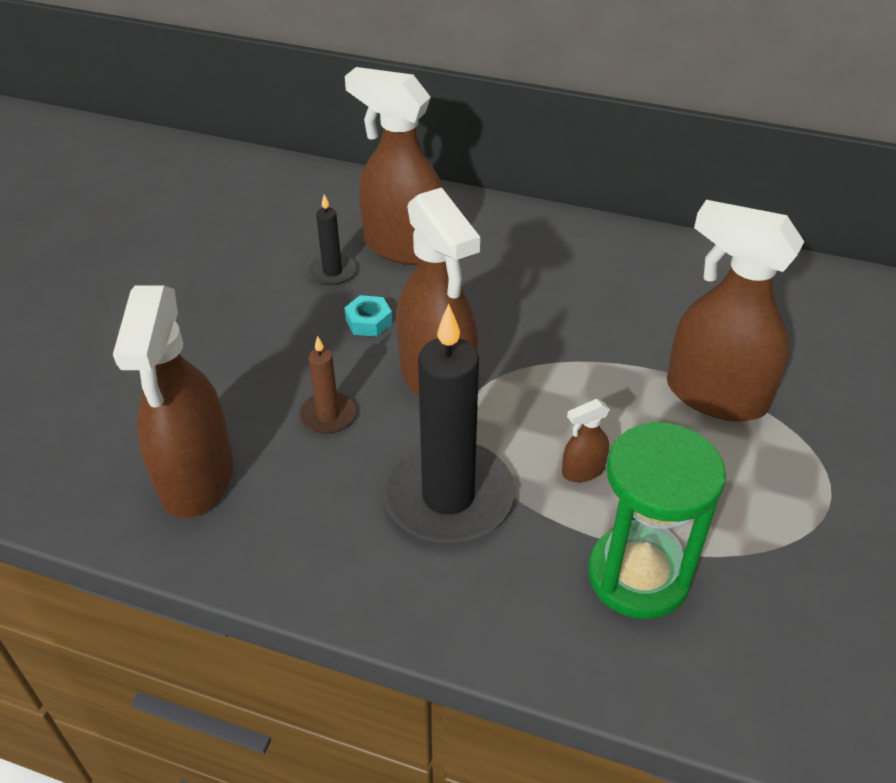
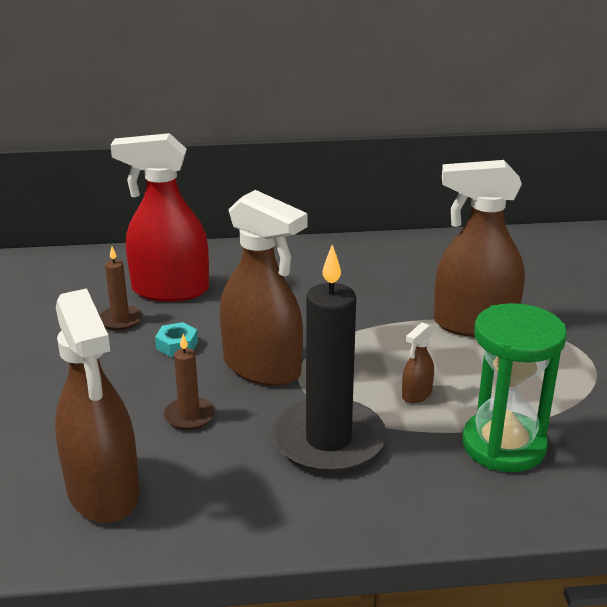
camera: 25 degrees left, 15 degrees down
(332, 272) = (120, 320): black candle -> brown candle
(403, 247) = (170, 290): brown spray bottle -> red spray bottle

